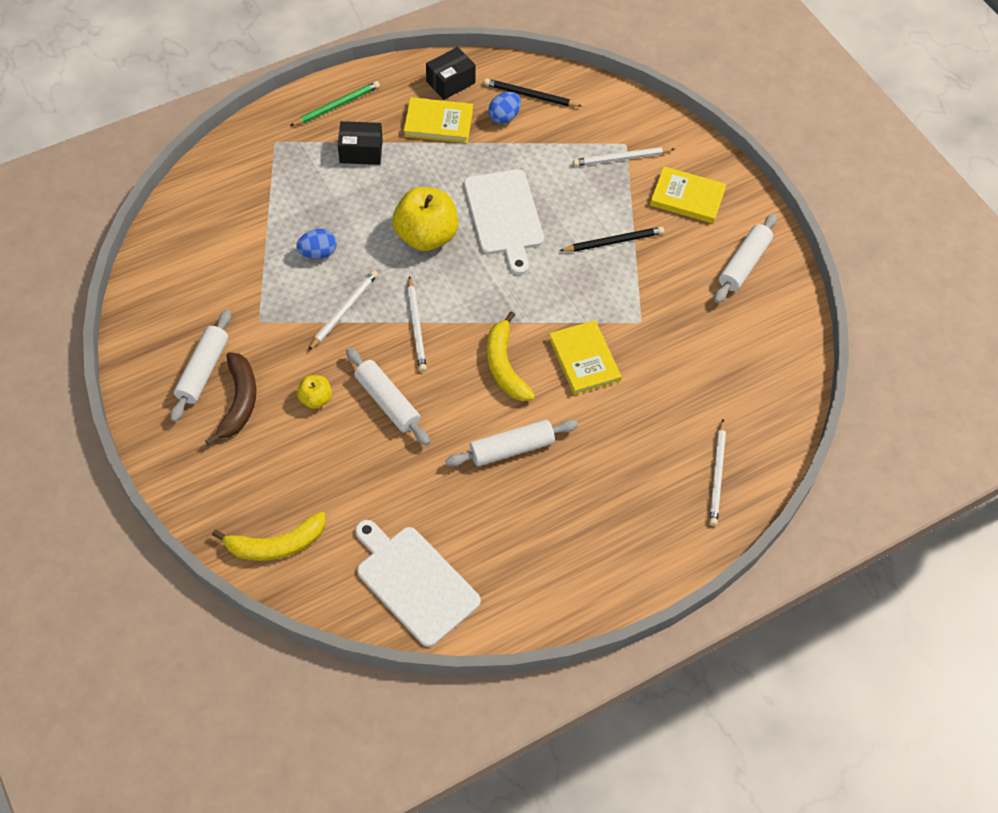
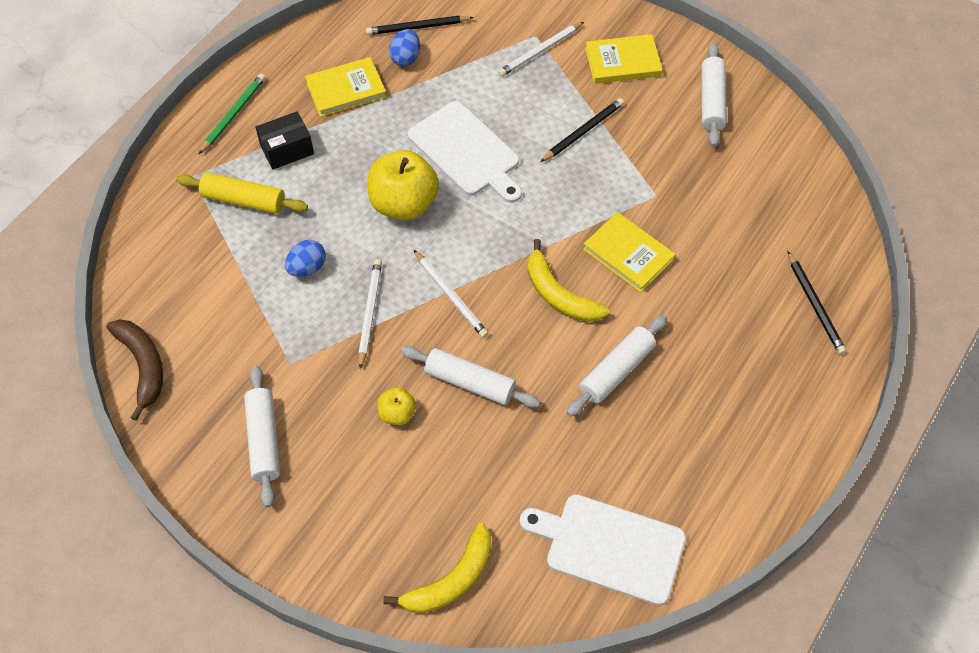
camera: 25 degrees left, 0 degrees up
(239, 402) = (321, 454): brown banana -> brown banana (143, 366)
(302, 178) = (243, 200): none -> yellow rolling pin
(450, 82) = (332, 46): black box -> none
(717, 475) = (815, 305): white pencil -> black pencil

